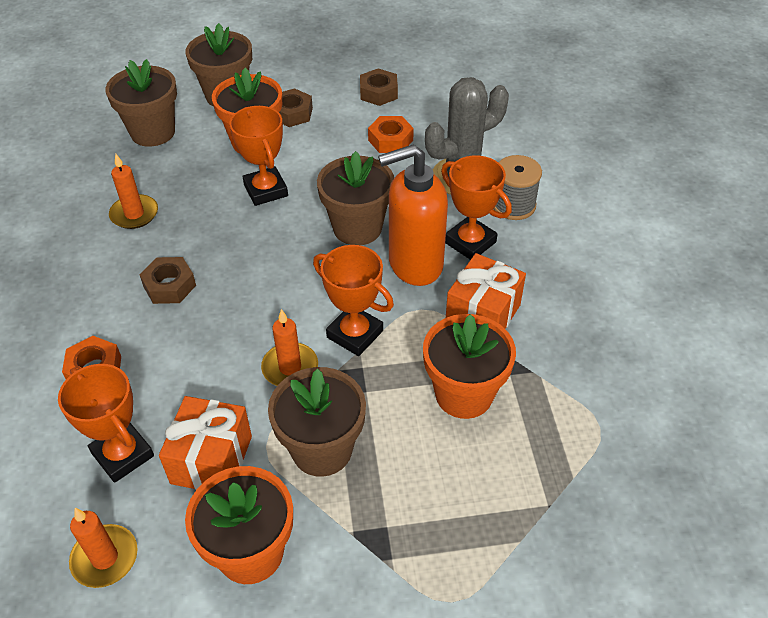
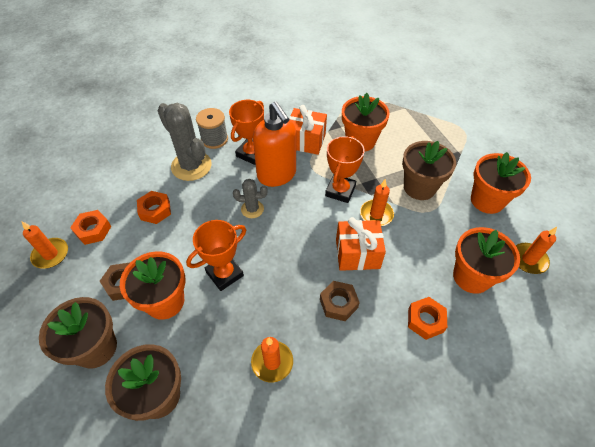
camera: 105 degrees left, 5 degrees up
(123, 454) = (471, 276): orange trophy -> orange flower pot
(211, 459) = (450, 232): orange gift -> orange gift (357, 254)
(356, 65) = (51, 254): none -> orange candle
(357, 228) = (252, 209): brown flower pot -> grey cactus
(378, 93) = (93, 230): brown nut -> orange nut

